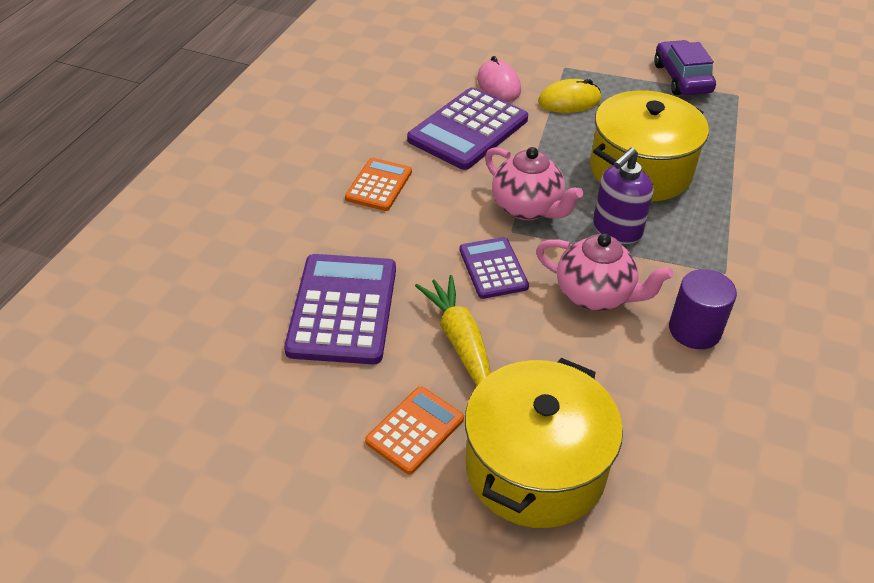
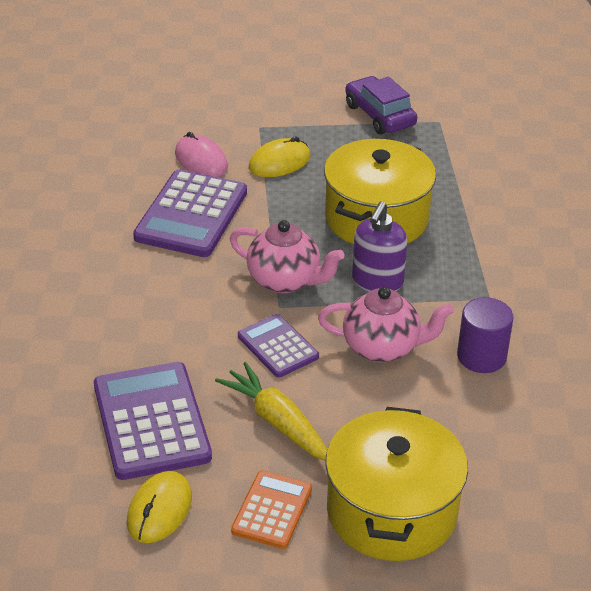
camera: 20 degrees left, 5 degrees down
(308, 398) = (159, 510): none -> yellow mouse
(379, 185) = (127, 292): orange calculator -> none

